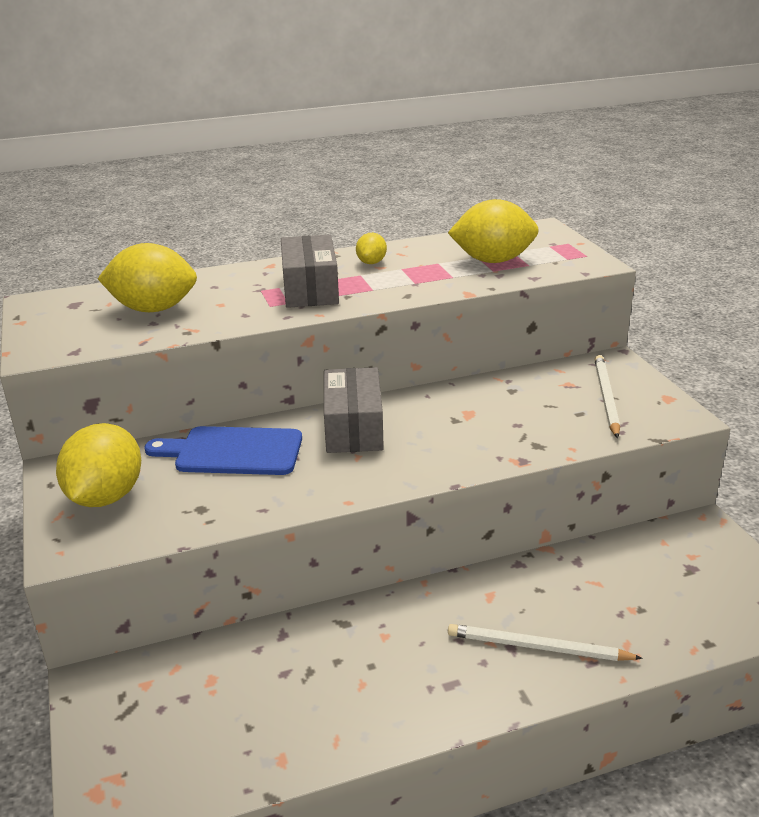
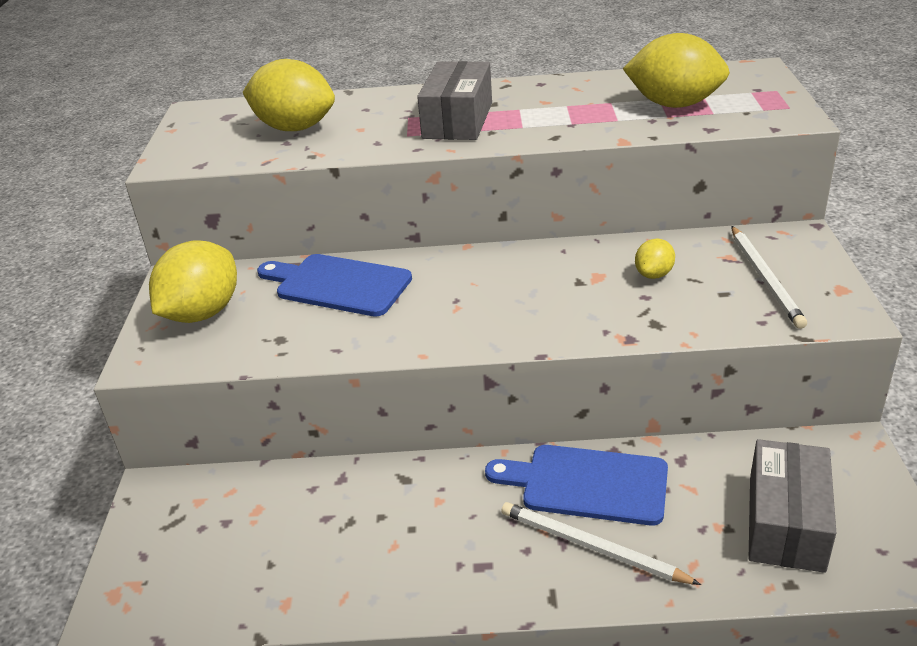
camera: 20 degrees right, 5 degrees up
(353, 427) = (468, 276): grey box -> grey box (786, 523)
(371, 262) = (539, 96): yellow lemon -> yellow lemon (654, 274)
(509, 596) = (587, 484): none -> blue cutting board
(606, 397) = (765, 279): white pencil -> white pencil turned 150 degrees clockwise

